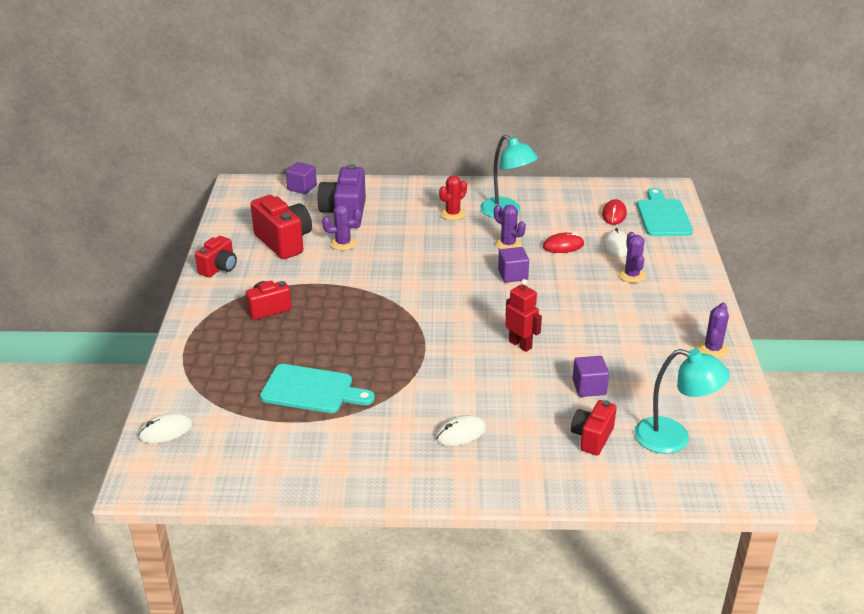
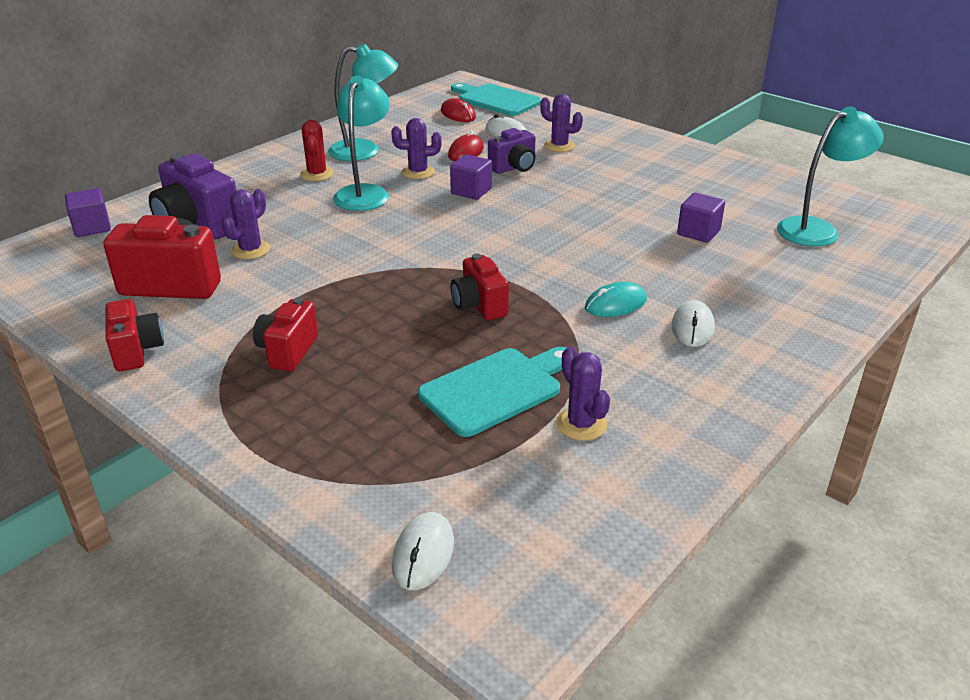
camera: 50 degrees left, 0 degrees up
(449, 392) = (615, 304): none -> turquoise mouse
(454, 241) = (365, 193): none -> turquoise lamp
(520, 344) = (588, 235): red robot -> none
(569, 274) = (514, 168): none -> purple camera
(592, 438) = (776, 263): red camera -> red camera (479, 305)
(712, 349) = (711, 162): purple cactus -> purple cactus (581, 424)

